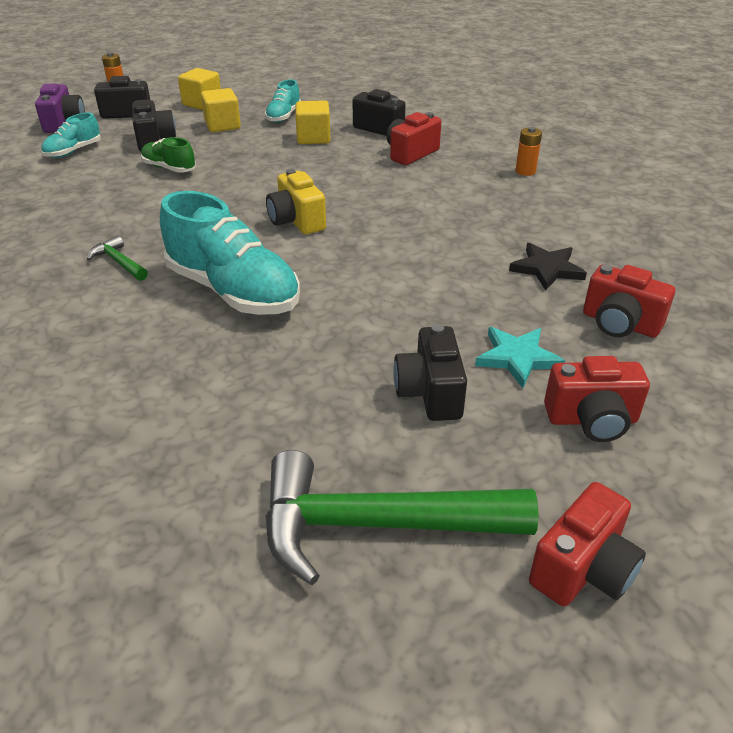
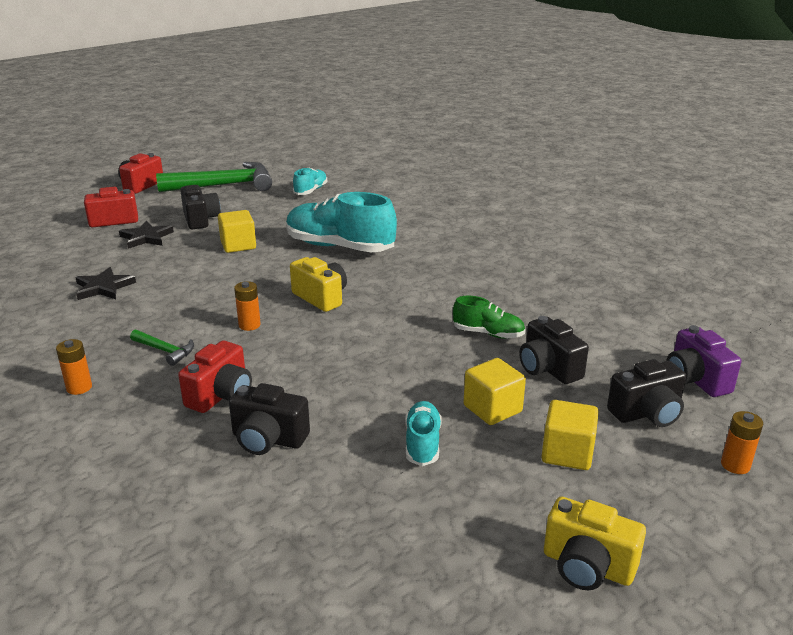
camera: 165 degrees right, 10 degrees down
(73, 151) = (616, 340): turquoise shoe -> turquoise shoe (310, 191)
(119, 262) = (436, 252): green hammer -> green hammer (165, 351)
(243, 74) = (587, 566): none -> yellow camera
(313, 138) = (356, 404): yellow cube -> yellow cube (238, 245)
(379, 202) = (249, 325): none -> orange battery
(517, 358) = (146, 237): turquoise star -> black star
(619, 324) = (68, 260): red camera -> none

